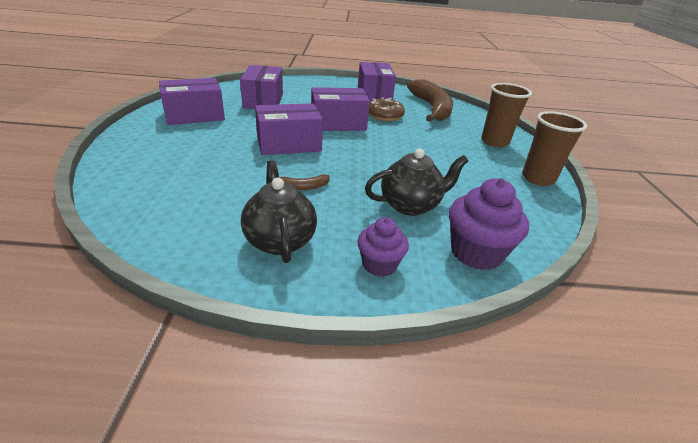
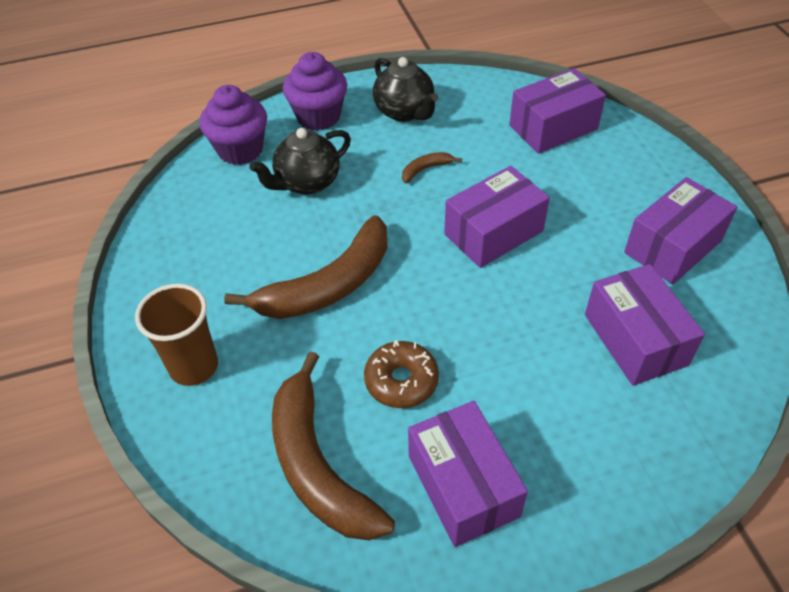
camera: 165 degrees right, 15 degrees up
(338, 123) = (465, 316): purple box -> purple box (553, 127)
(379, 265) = (318, 117): purple cupcake -> purple cupcake, size x1.58
(411, 150) = (328, 285): none -> brown banana
(538, 178) = (147, 284): brown cup -> none

